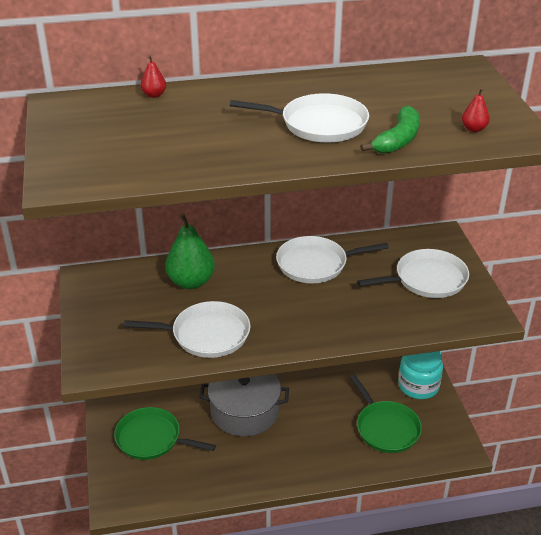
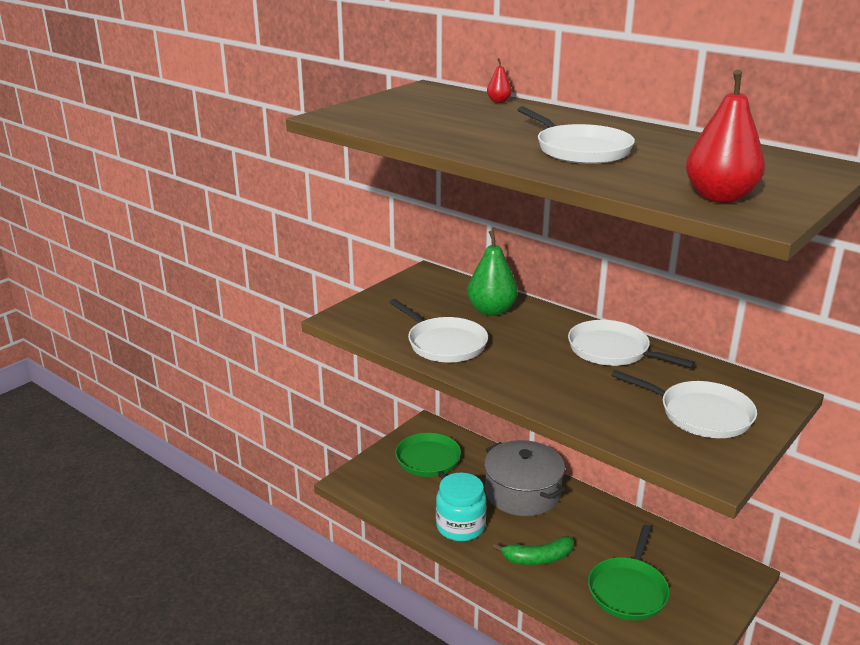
camera: 50 degrees right, 10 degrees down
(398, 140) = (624, 178): green banana -> green banana (538, 558)
(418, 386) = (713, 584): turquoise jar -> turquoise jar (460, 526)
(473, 129) = (719, 197): red pear -> red pear, size x2.16

